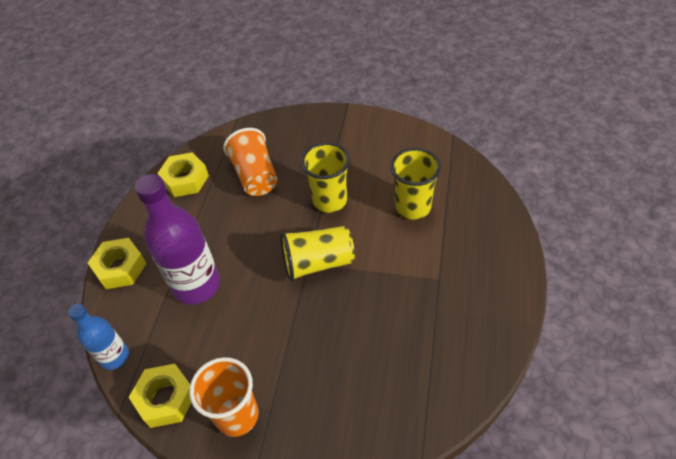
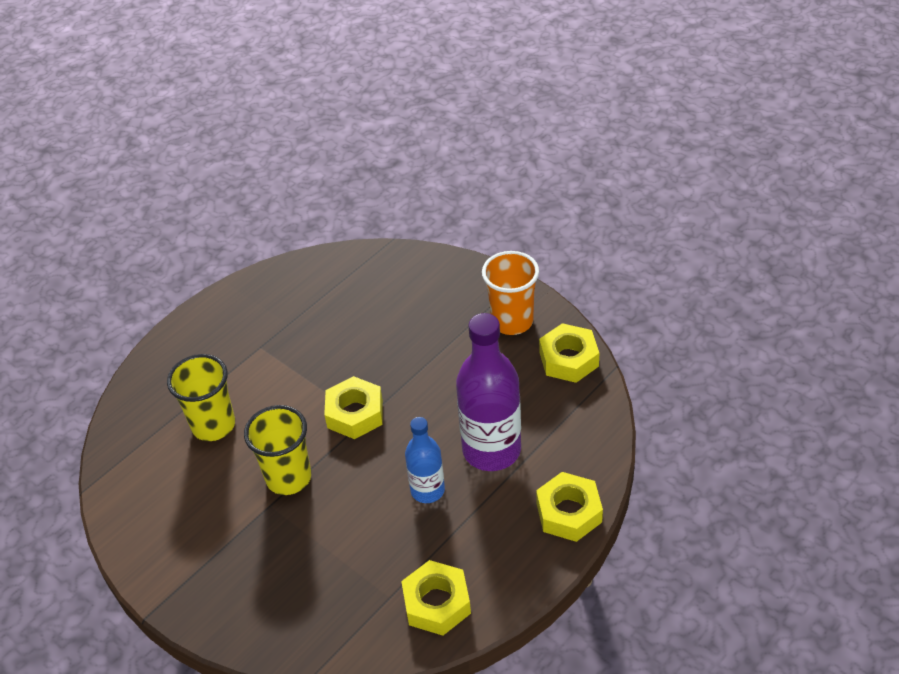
camera: 150 degrees left, 5 degrees down
(114, 356) = (605, 416): blue bottle -> blue bottle (427, 490)
(255, 176) = (346, 559): orange cup -> none
(318, 263) = (355, 414): yellow cup -> yellow nut

